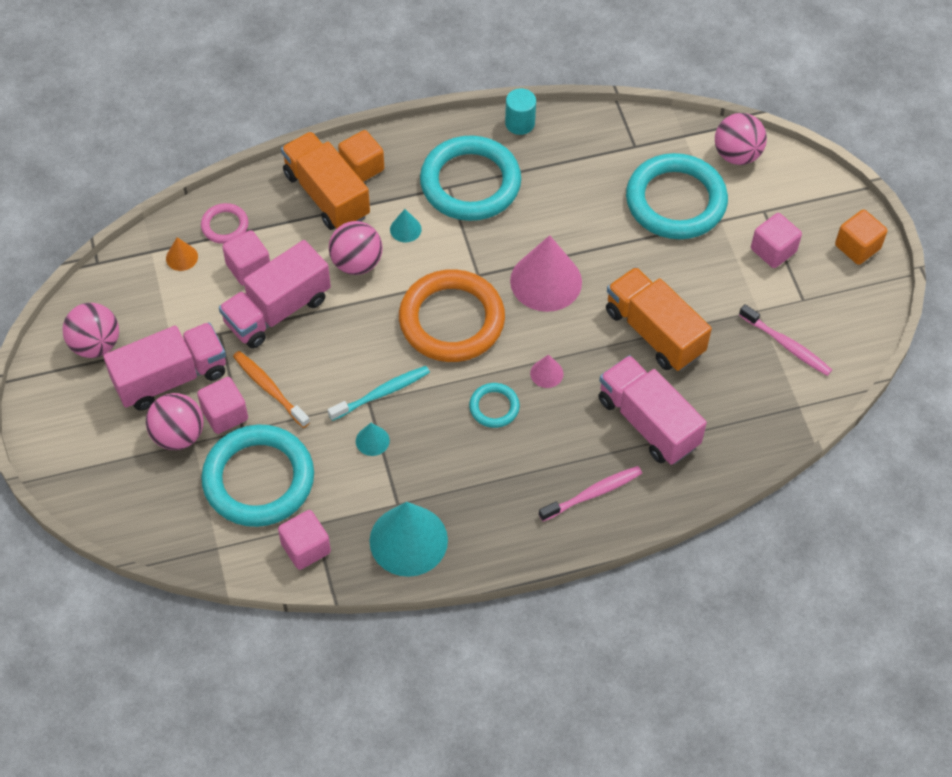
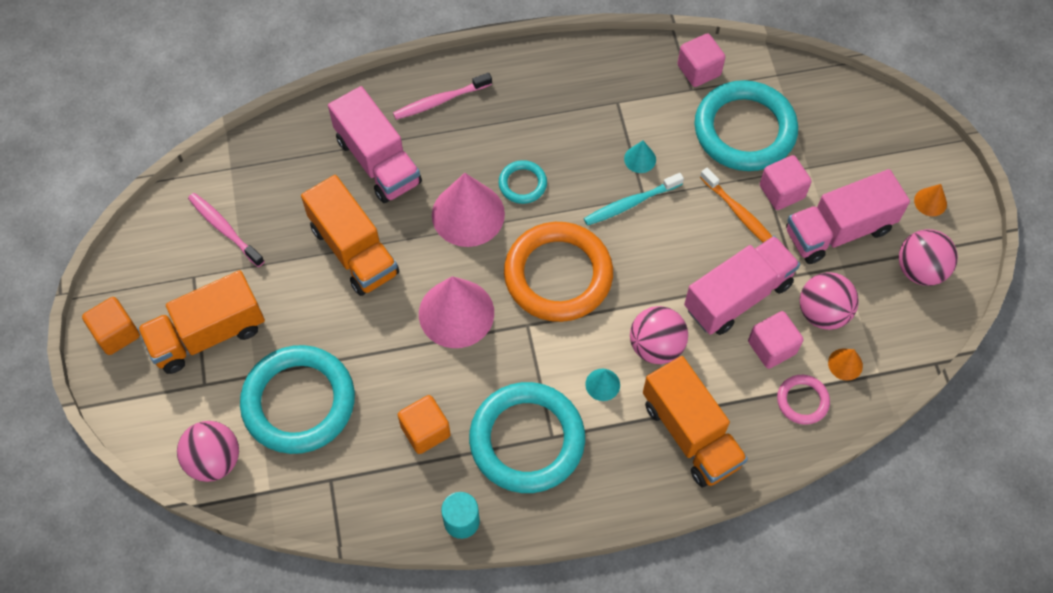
camera: 175 degrees left, 5 degrees up
(71, 412) = (930, 202): none -> orange cone
(178, 435) = (824, 174): pink ball -> pink ball (822, 312)
(362, 167) = (651, 469): orange cube -> orange cube (425, 431)
(408, 540) = (608, 71): turquoise cone -> none
(546, 373) = (468, 214): pink cone -> pink cone, size x2.23
(773, 250) = (208, 334): pink cube -> orange truck

